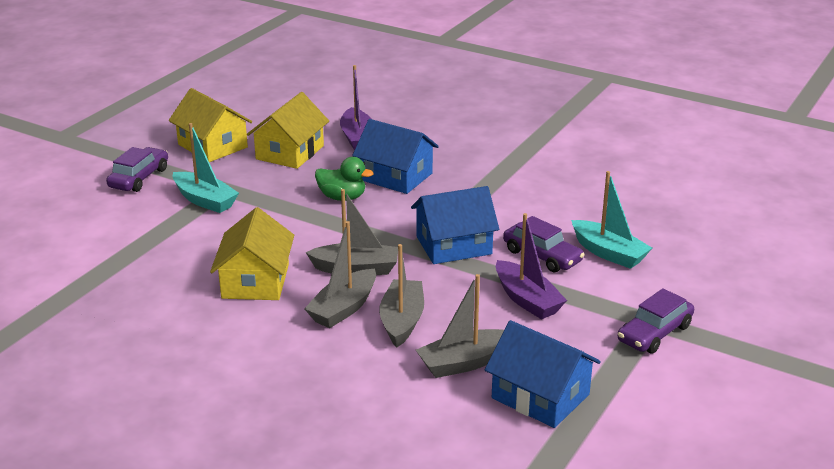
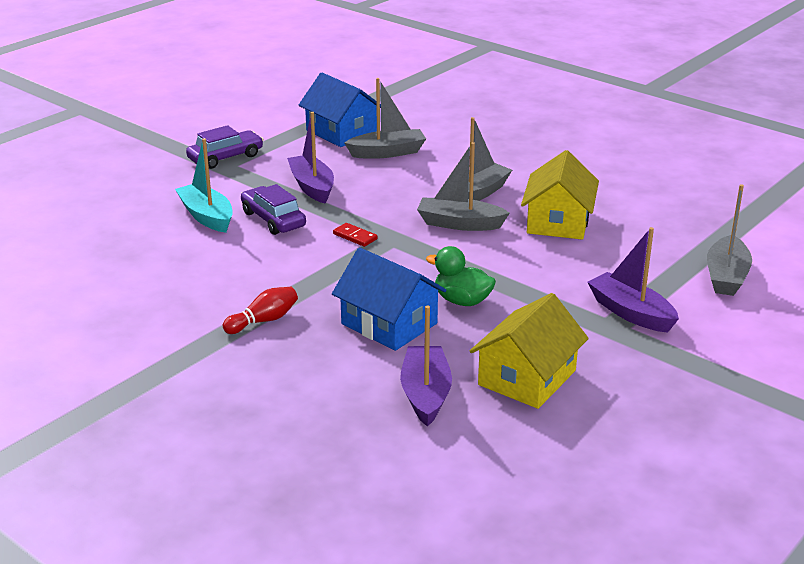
camera: 170 degrees left, 0 degrees up
(139, 178) = (729, 354): purple car -> none
(205, 200) = (631, 313): turquoise boat -> purple boat
(212, 146) = (643, 402): yellow house -> none
(402, 321) = (427, 181): grey boat -> grey boat (726, 276)
(453, 245) = (355, 237): blue house -> red domino
(491, 170) = (263, 321): none -> red bowling pin

